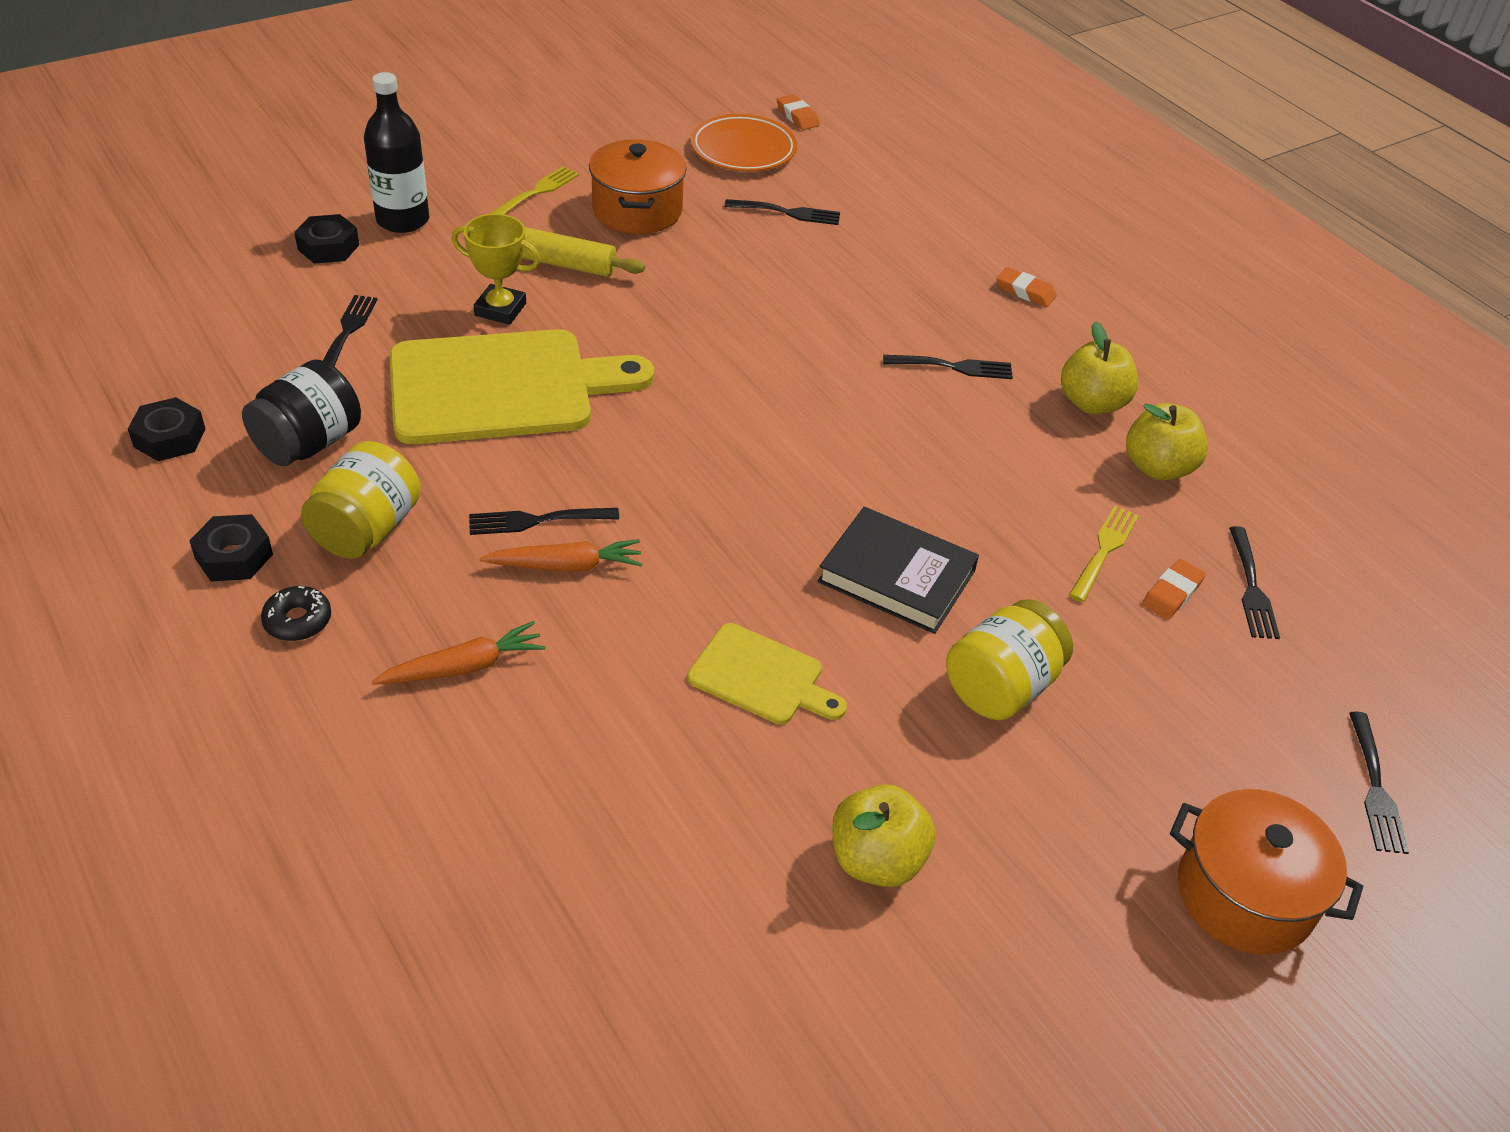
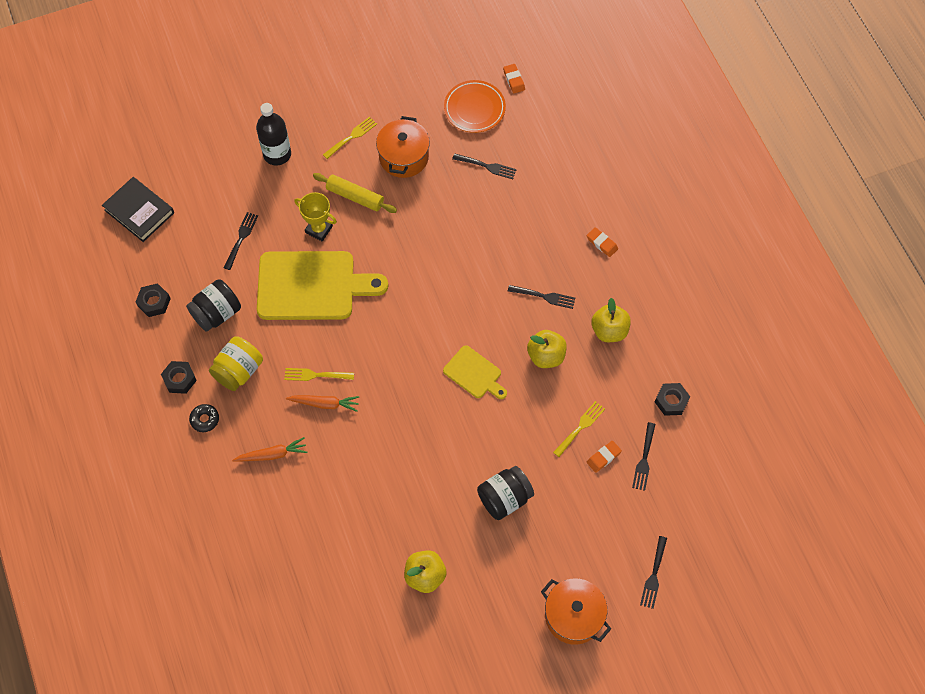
camera: 15 degrees right, 20 degrees up
(328, 247) = (237, 173): black nut -> black nut (671, 401)
(537, 520) = (316, 375): black fork -> yellow fork
(761, 677) = (399, 478): yellow cutting board -> yellow cutting board (474, 374)
(897, 576) = (475, 430): black book -> black book (139, 211)
(1001, 687) = (504, 498): yellow jar -> black jar
(1157, 467) = (627, 378): yellow apple -> yellow apple (546, 356)

